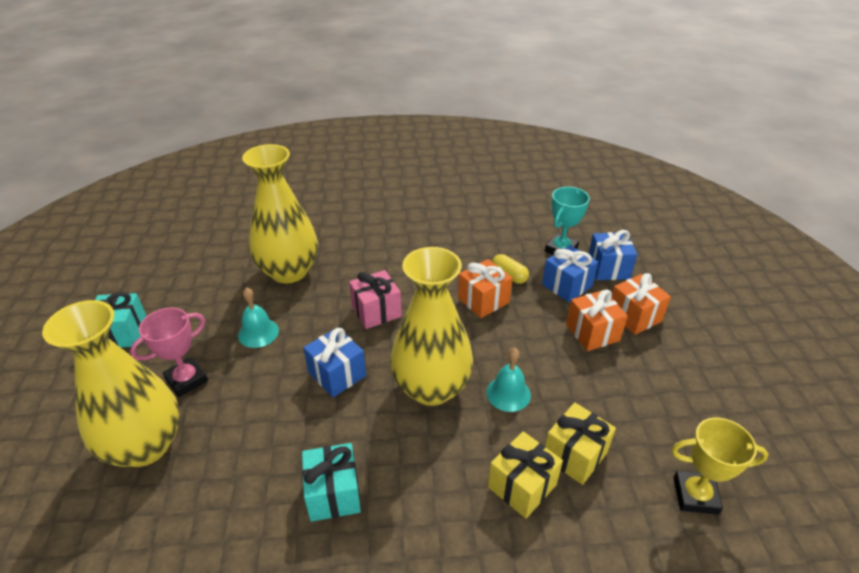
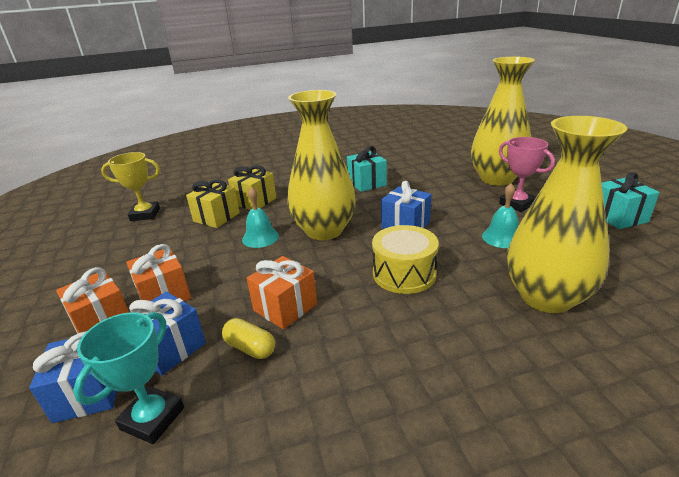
camera: 170 degrees right, 10 degrees down
(186, 380) = (517, 204): pink trophy -> pink trophy turned 75 degrees counterclockwise
(376, 311) = (404, 274): pink gift -> yellow drum

